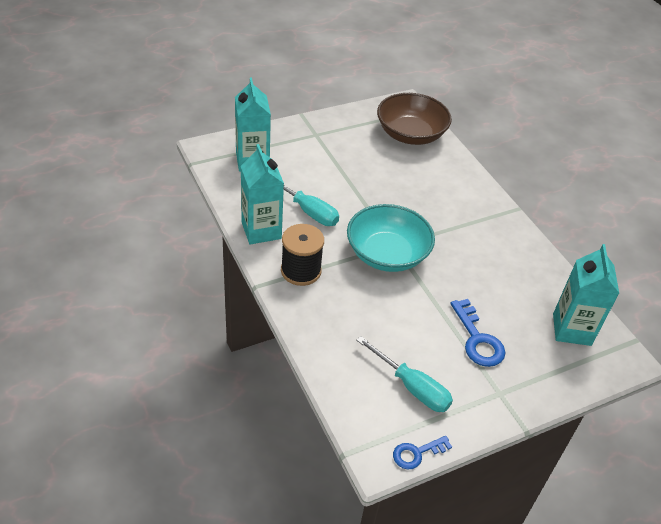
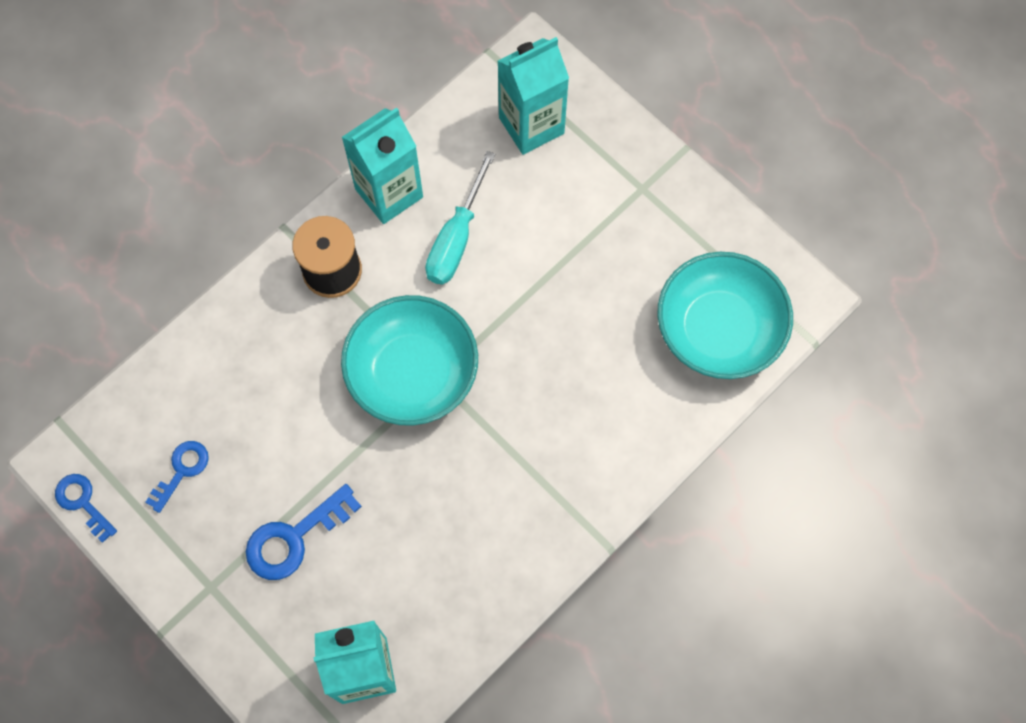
camera: 75 degrees right, 25 degrees up
(410, 134) = (718, 329): brown bowl -> turquoise bowl
(412, 387) = (181, 471): turquoise screwdriver -> blue key

